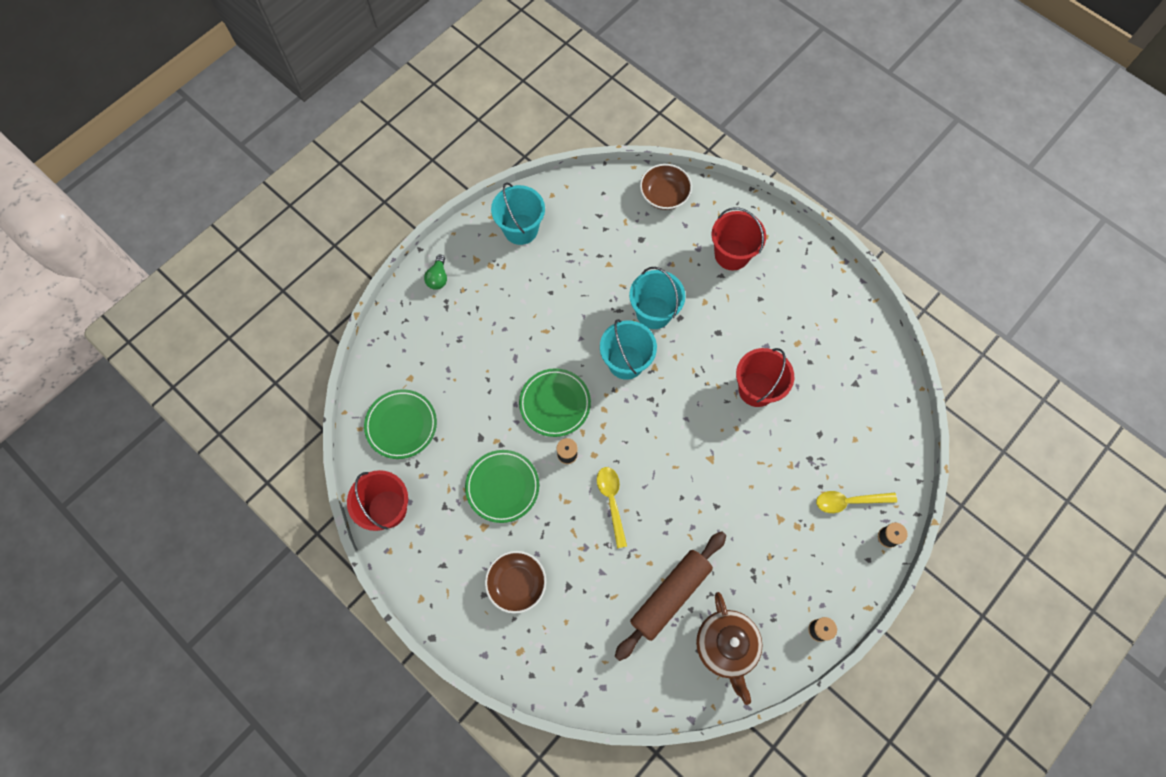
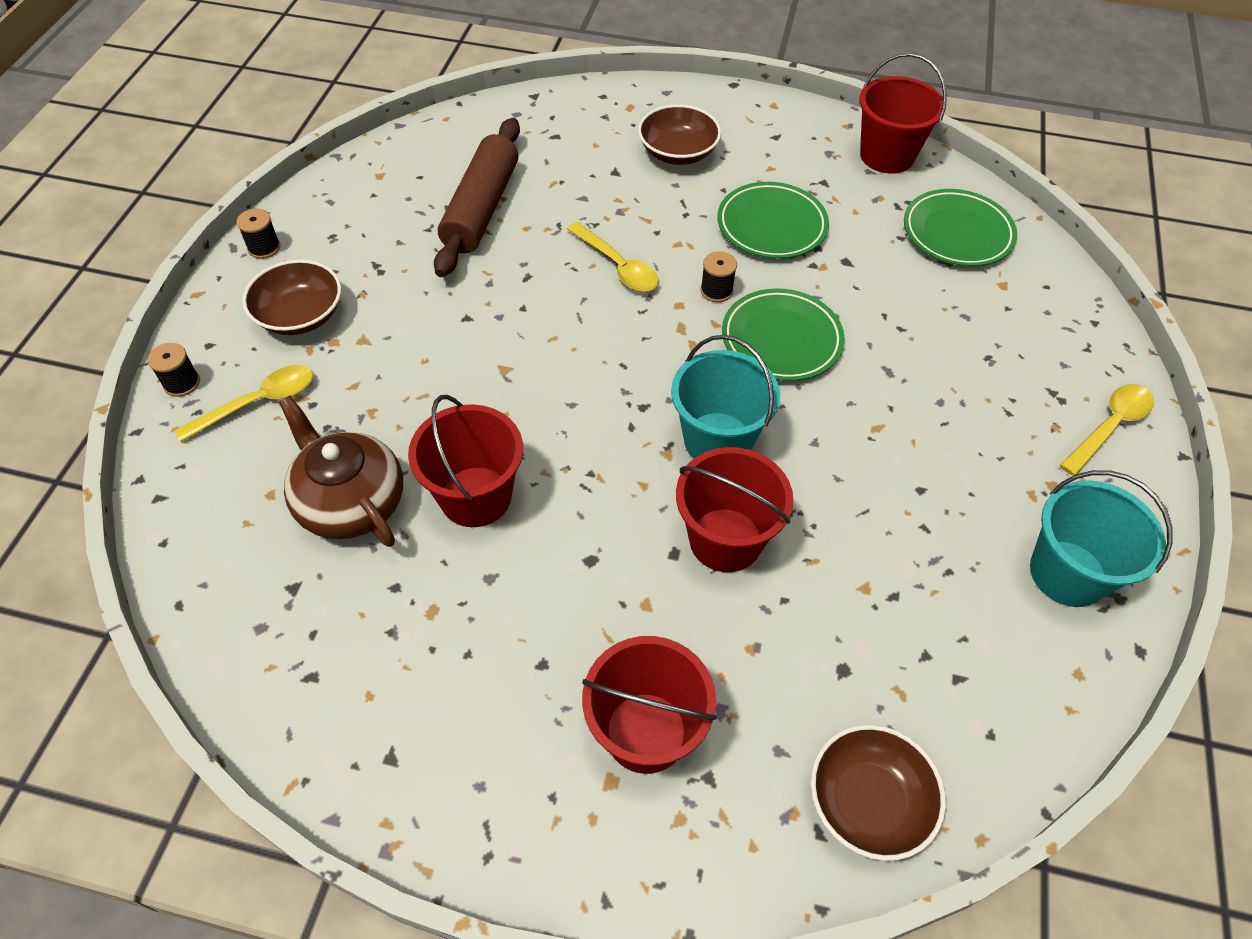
camera: 150 degrees right, 15 degrees down
(438, 278) = (1109, 426): green light bulb -> yellow spoon
(654, 312) = (725, 540): turquoise bucket -> red bucket
(726, 647) = (384, 191): brown teapot -> brown teapot (350, 502)
(810, 557) = (300, 315): none -> brown bowl

